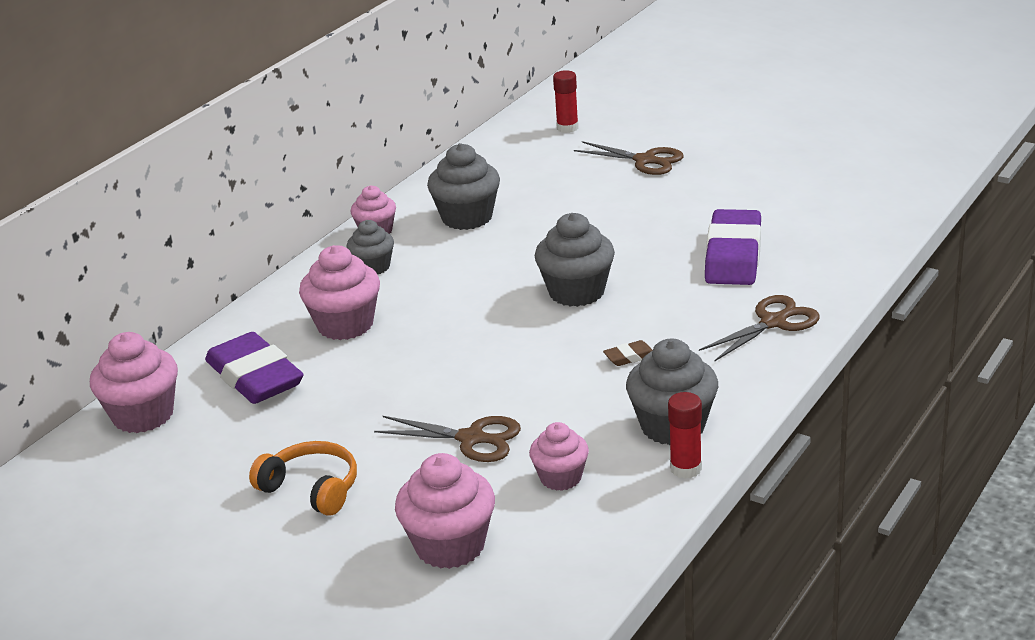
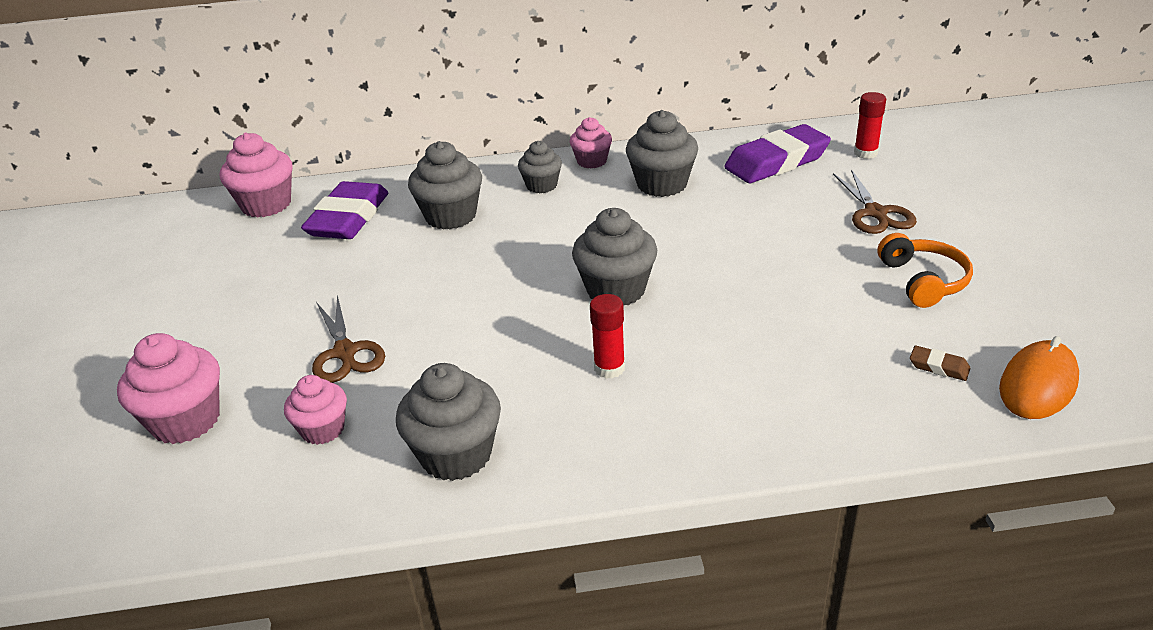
camera: 50 degrees right, 5 degrees up
(311, 489) = (223, 315): orange headphones -> orange headphones (923, 281)
(345, 325) = (451, 216): pink cupcake -> grey cupcake
(629, 357) = (545, 371): brown eraser -> brown eraser (939, 367)
(686, 468) = (393, 499): red glue stick -> red glue stick (609, 368)
(733, 255) = (786, 342): purple eraser -> purple eraser (776, 162)
(773, 322) = (700, 428): brown scissors -> none
(885, 199) = (1038, 385): none -> orange mouse

